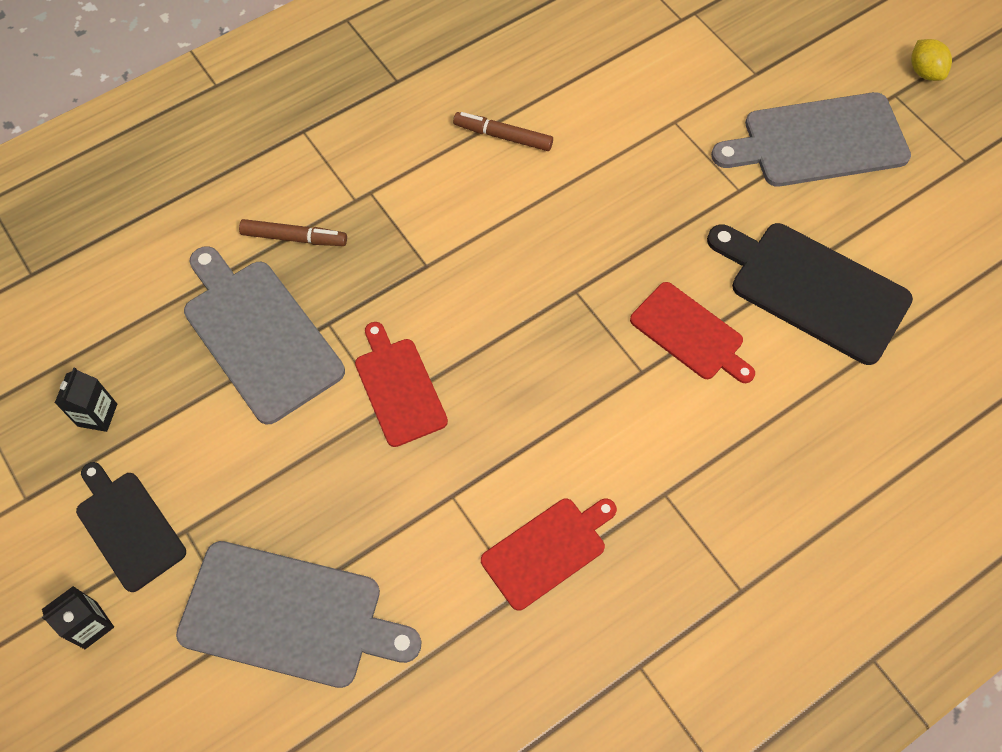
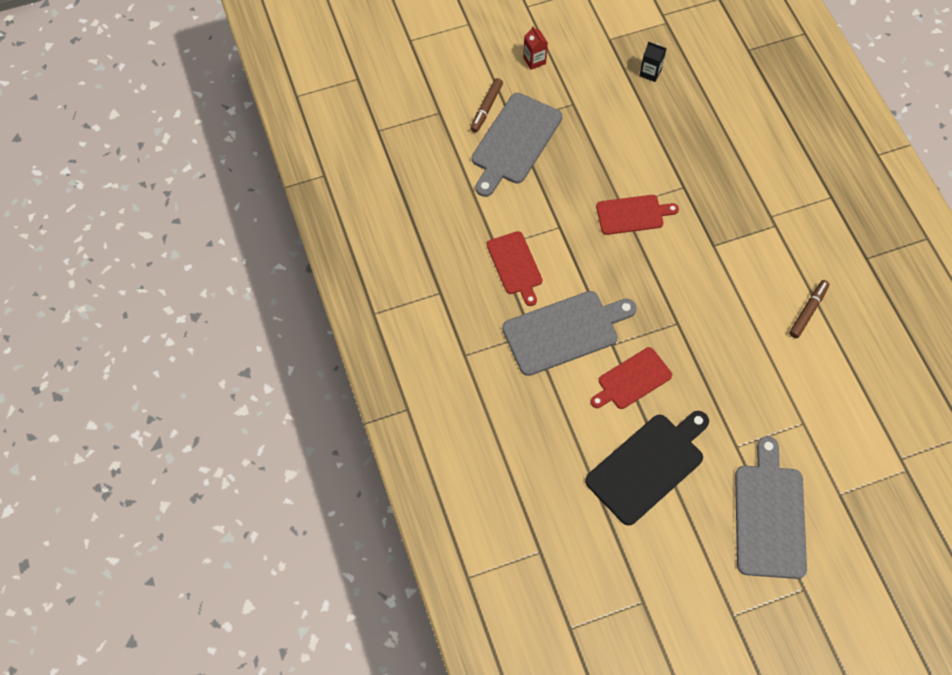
camera: 105 degrees right, 0 degrees up
(91, 625) = (534, 60): black carton -> red carton
(128, 527) = (582, 80): black cutting board -> none
(259, 335) = (683, 152): grey cutting board -> grey cutting board (564, 331)
(294, 238) = (748, 179): brown marker -> brown marker (486, 108)
(924, 72) = (823, 622): yellow lemon -> none

